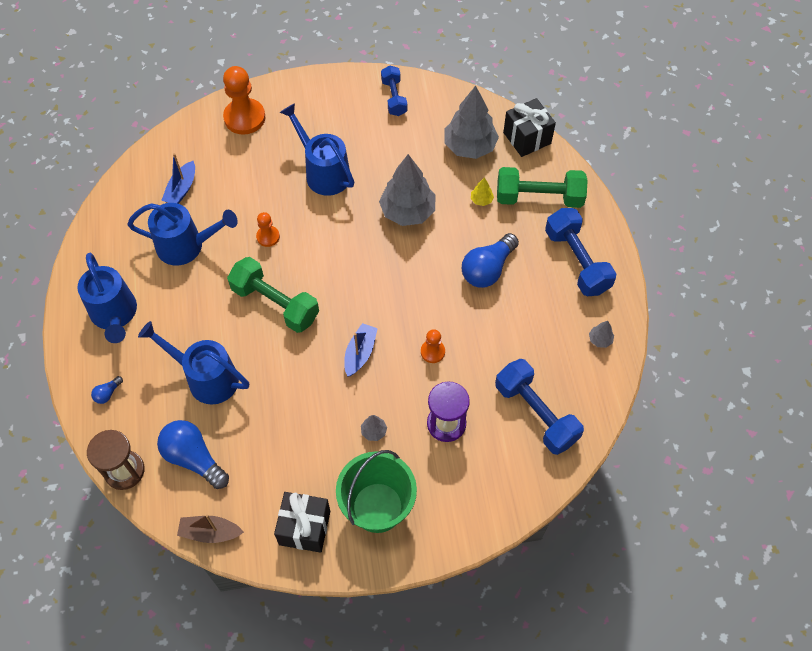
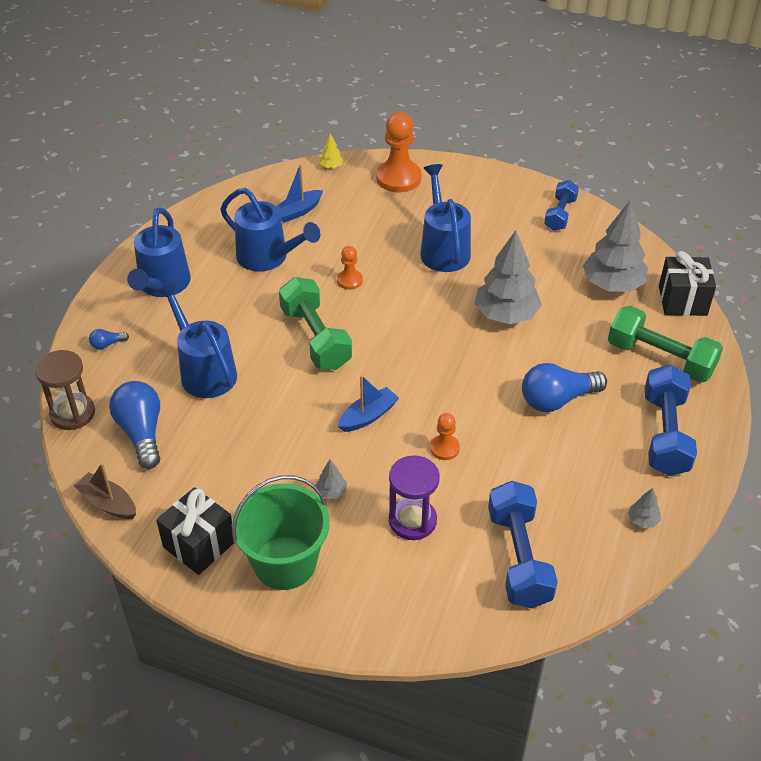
camera: 30 degrees right, 15 degrees down
(481, 200) = (593, 336): yellow tree -> yellow tree (331, 166)

